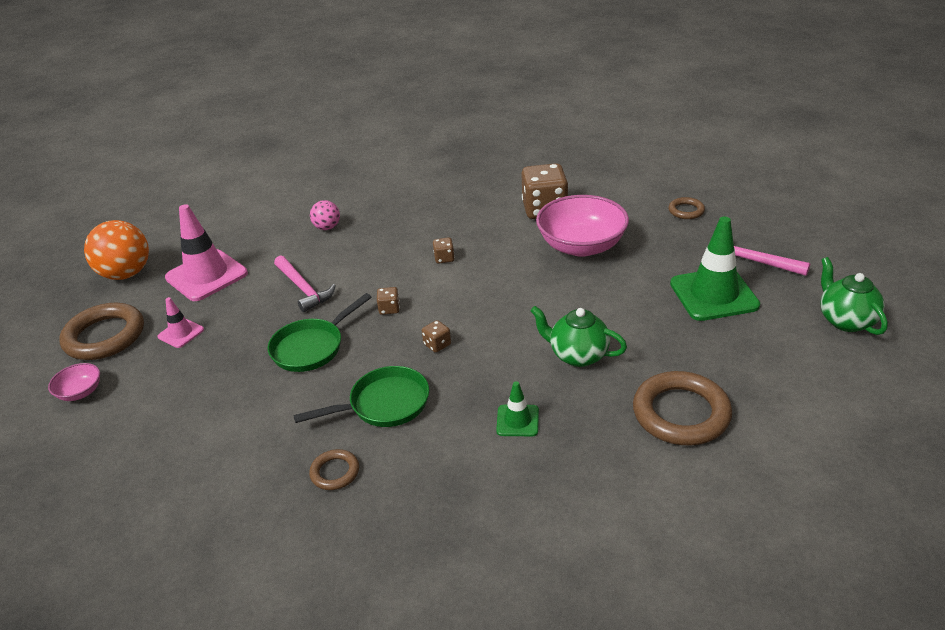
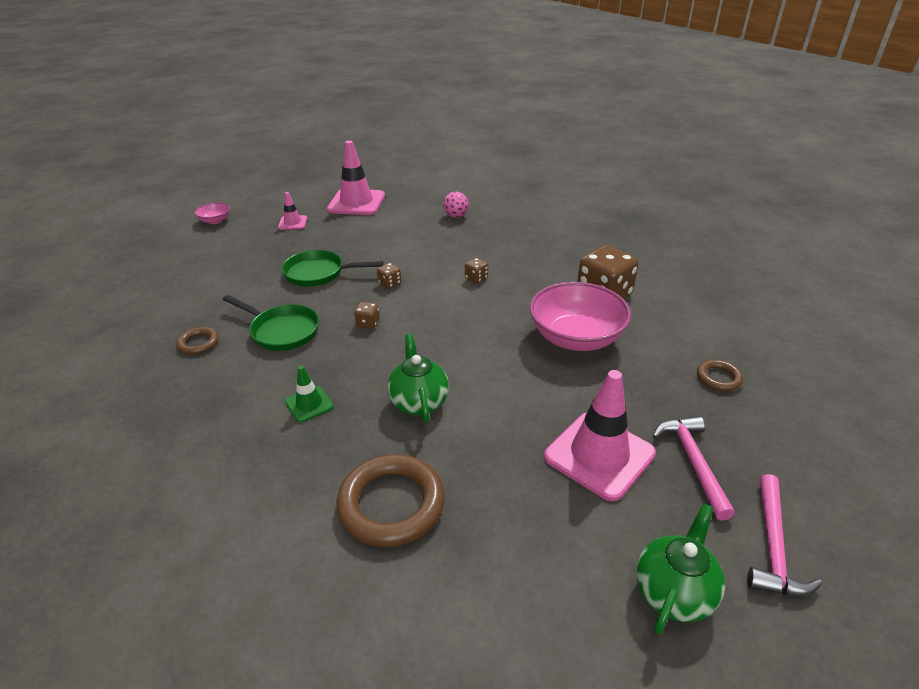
camera: 50 degrees right, 0 degrees up
(105, 336) = (269, 202): brown ring -> none
(126, 274) = (332, 179): orange ball -> none
(304, 289) = (377, 241): pink hammer -> pink hammer (773, 547)
(713, 294) = (599, 455): green traffic cone -> pink traffic cone

